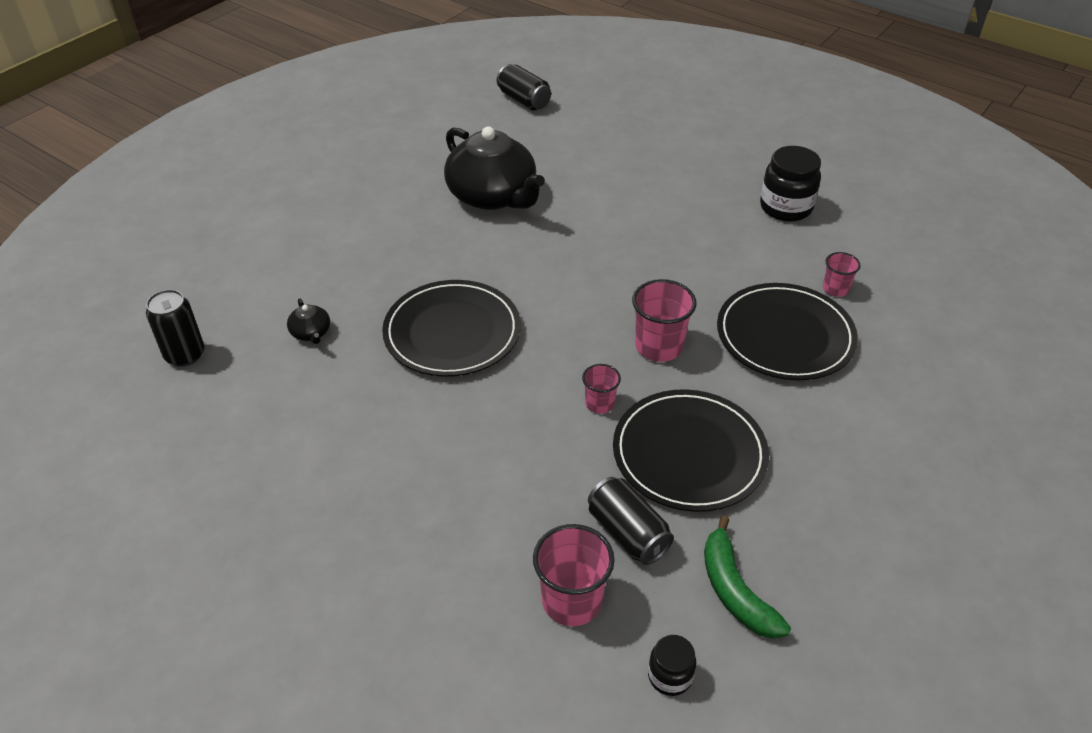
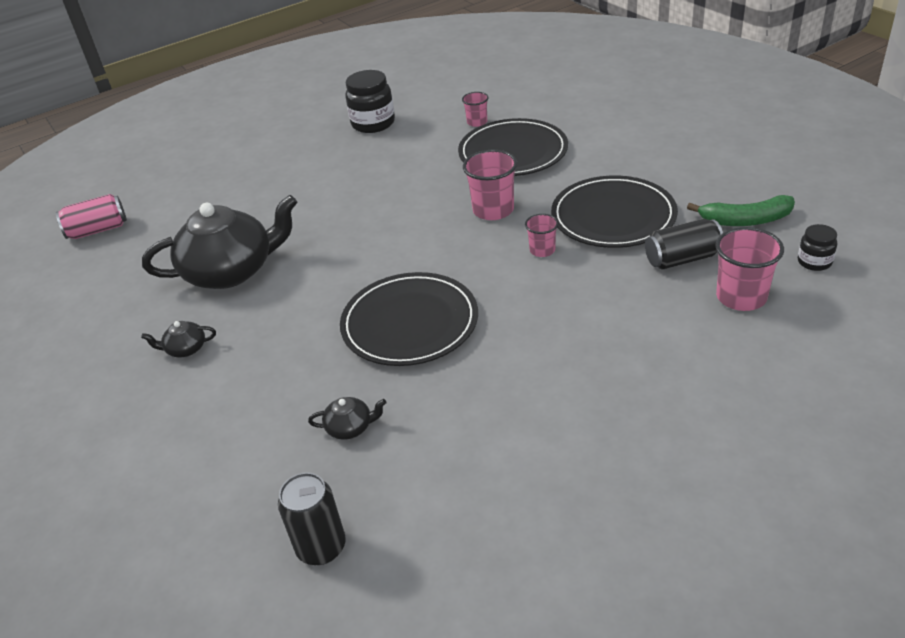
camera: 65 degrees left, 5 degrees down
(385, 207) = (185, 349): none -> black teapot
(524, 100) = (98, 230): black can -> pink can

